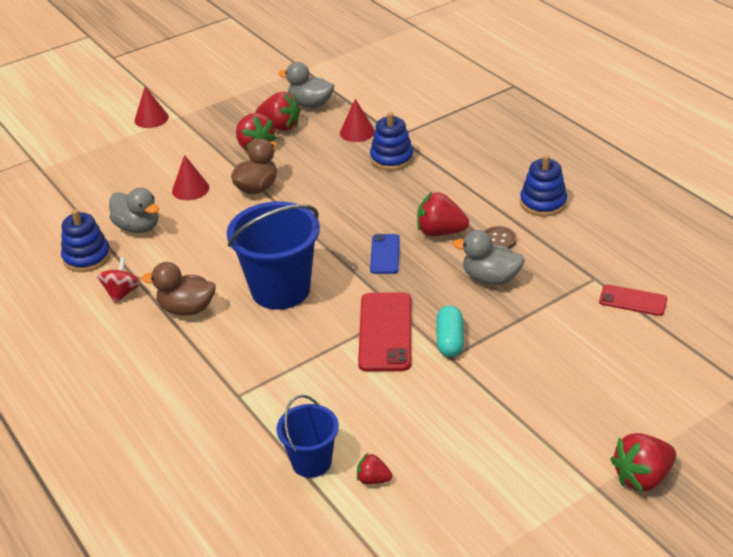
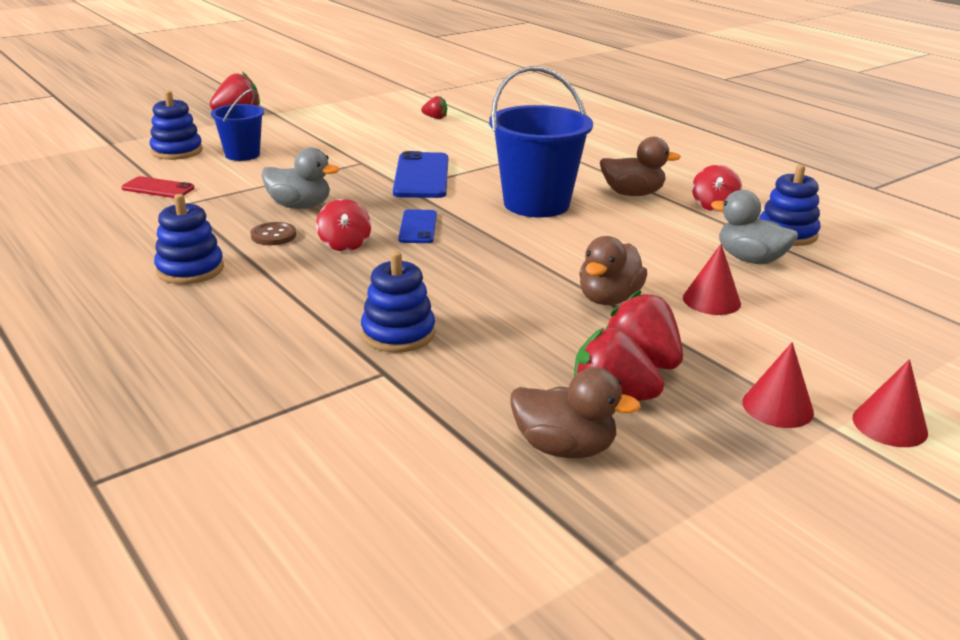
camera: 175 degrees right, 10 degrees down
(310, 104) = (564, 448): grey duck -> brown duck
(311, 462) = (482, 124): blue bucket -> blue bucket (242, 154)
(357, 132) = (459, 382): red cone -> red cone (777, 407)
(385, 332) = (421, 176): red phone -> blue phone
(440, 232) = (344, 244): red strawberry -> red spinning top
(449, 340) = (359, 170): turquoise capsule -> none
(660, 373) = (177, 151): none -> blue stacking toy

